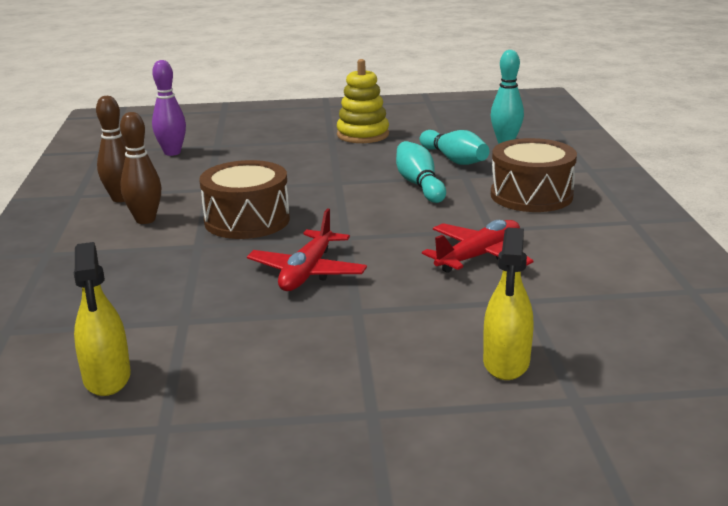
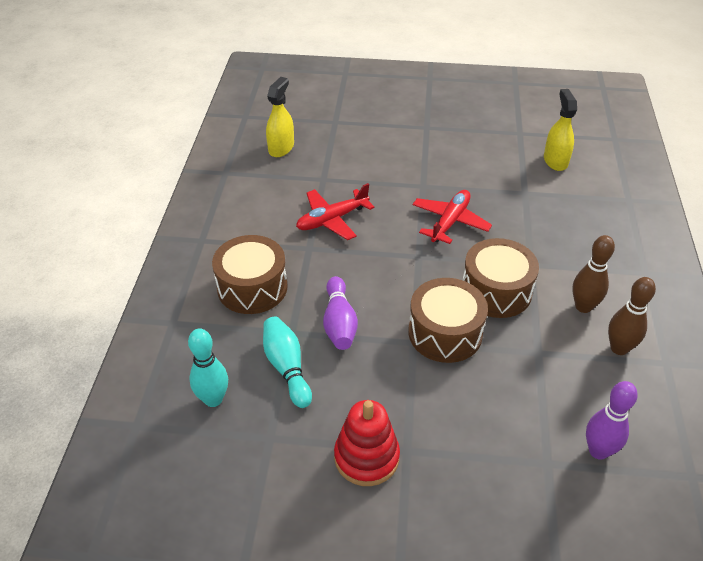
camera: 170 degrees left, 20 degrees up
(305, 190) = (445, 333): none -> brown drum
(363, 135) = (366, 457): yellow stacking toy -> red stacking toy
(419, 185) = (339, 323): turquoise bowling pin -> purple bowling pin
(506, 362) = (355, 143): yellow spray bottle -> yellow spray bottle (281, 148)

